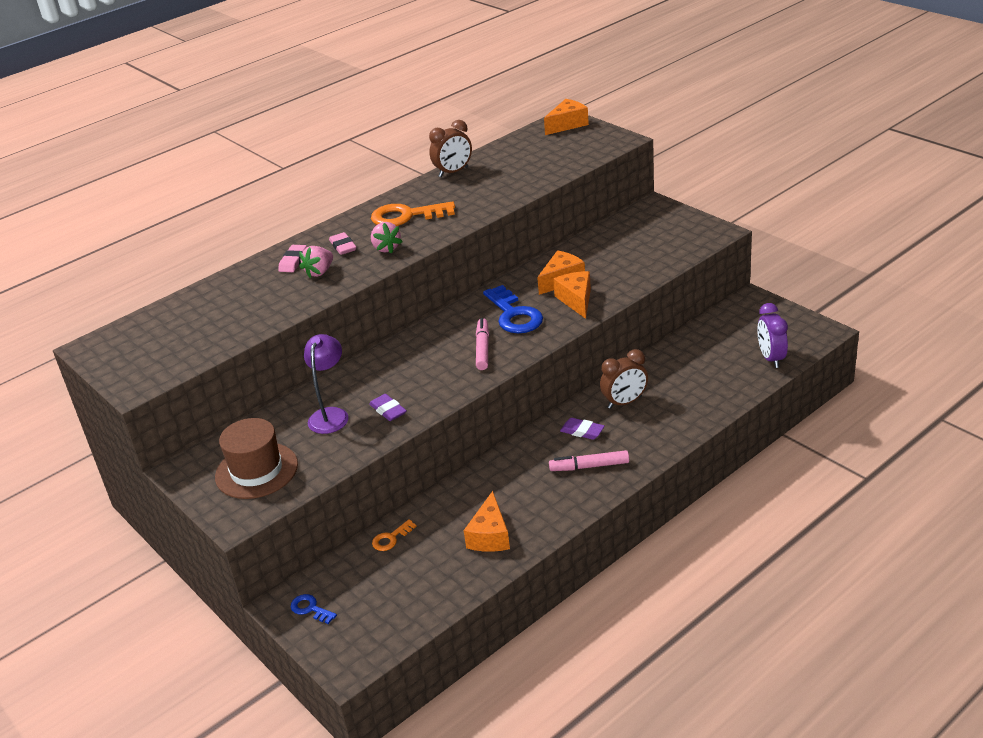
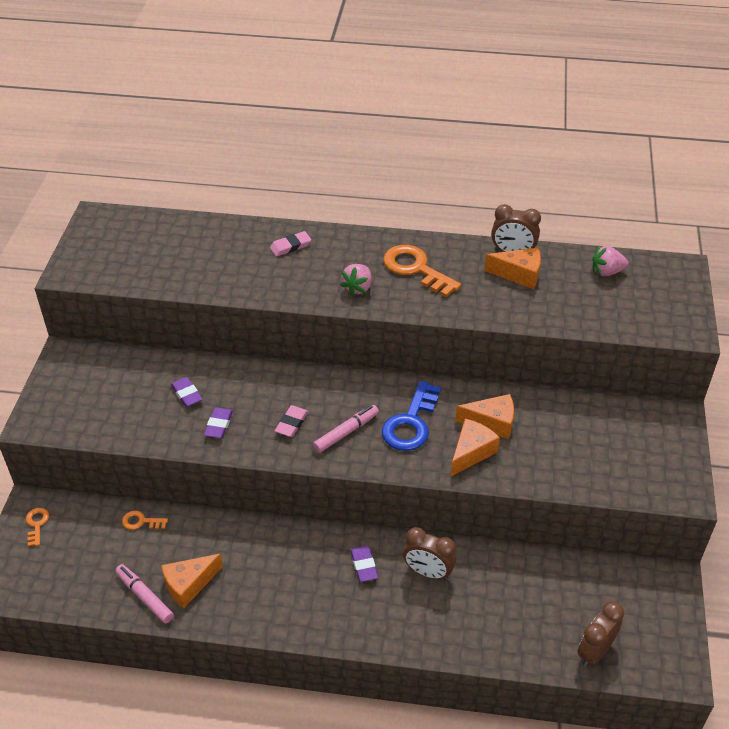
camera: 45 degrees right, 10 degrees up
(256, 471) = (92, 396): brown hat -> none
(310, 609) = (37, 524): blue key -> orange key
(319, 272) = (289, 271): pink strawberry -> pink strawberry (606, 272)
(331, 415) = (186, 394): purple lamp -> purple eraser
(343, 246) = (336, 260): pink eraser -> pink eraser (291, 423)
(567, 124) = (674, 277): orange cheese -> orange cheese (519, 274)
(589, 466) = (323, 600): pink marker -> pink marker (145, 597)
(771, 358) = (594, 651): purple clock -> brown clock

